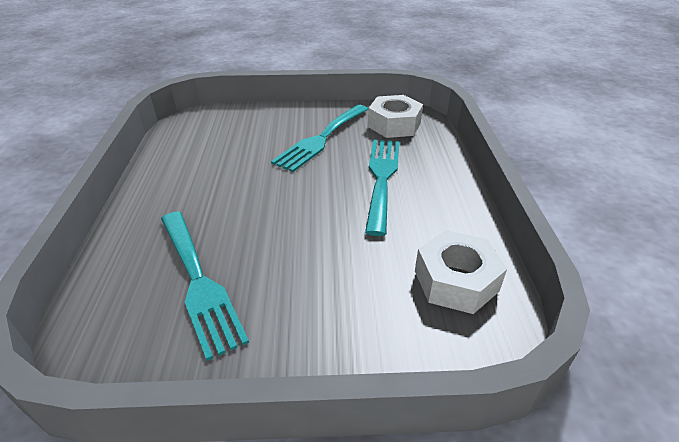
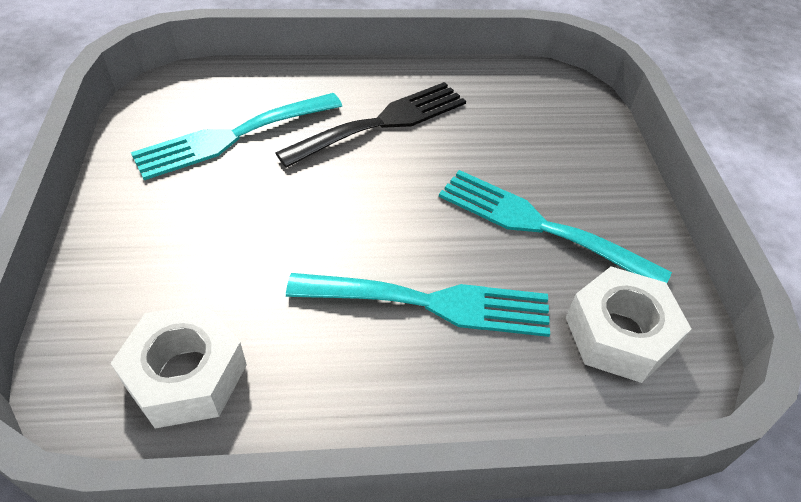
camera: 85 degrees right, 10 degrees up
(207, 194) = (383, 122): none -> black fork

